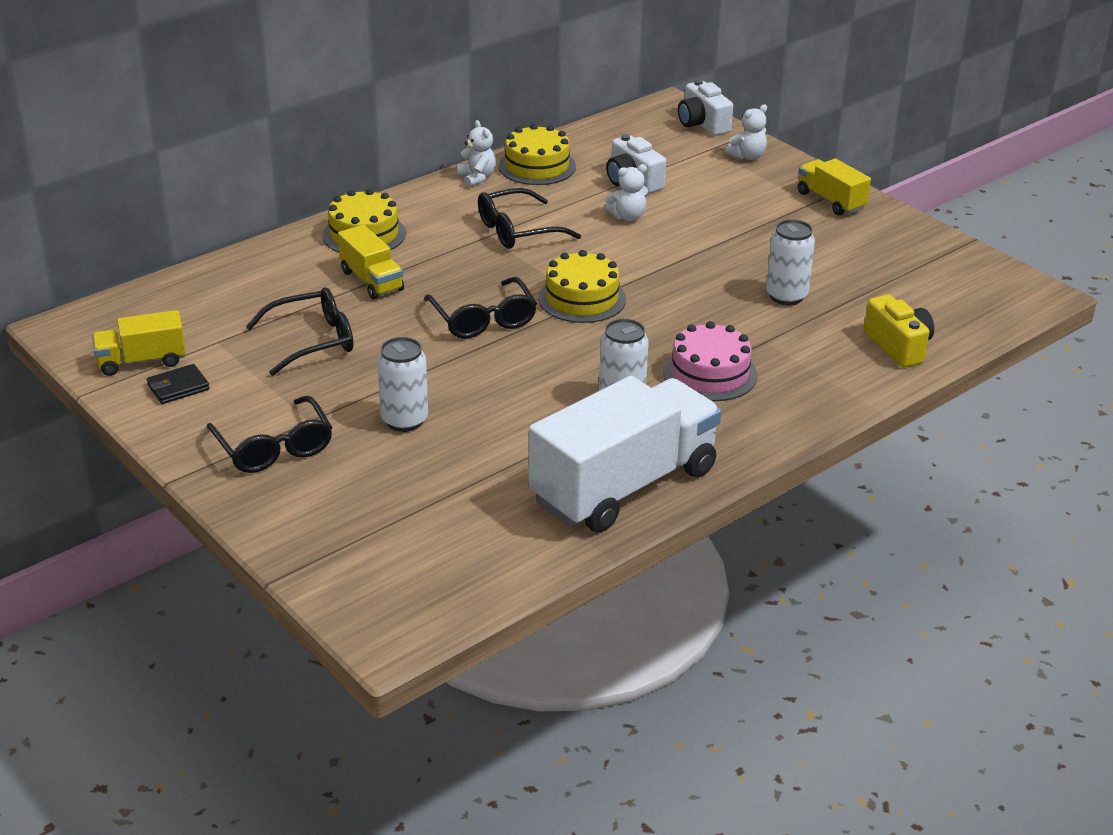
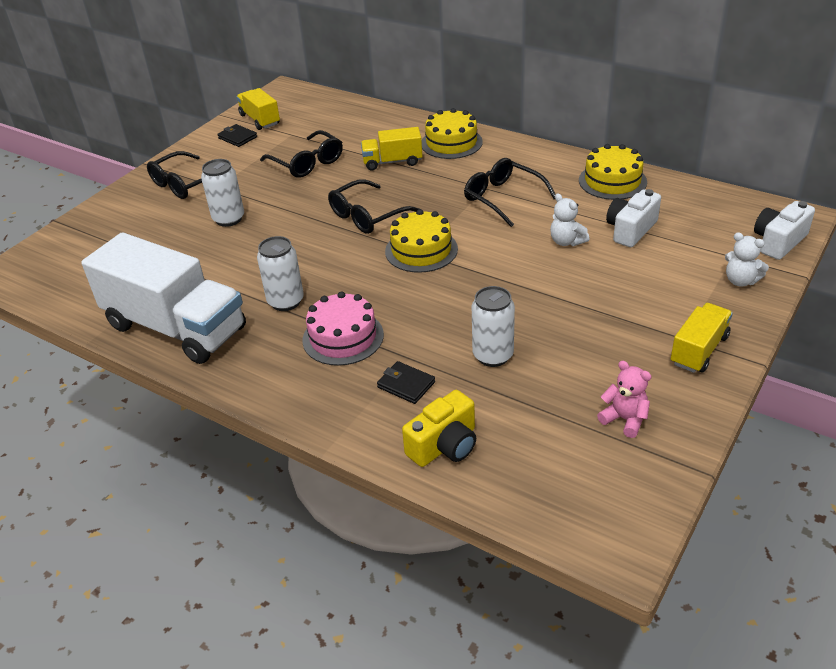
camera: 75 degrees right, 5 degrees up
(371, 281) = (392, 162): yellow truck -> yellow truck turned 45 degrees clockwise
(477, 178) = (569, 162): white teddy bear -> none
(805, 350) = (406, 385): none -> black wallet
(901, 256) = (624, 419): none -> pink teddy bear

